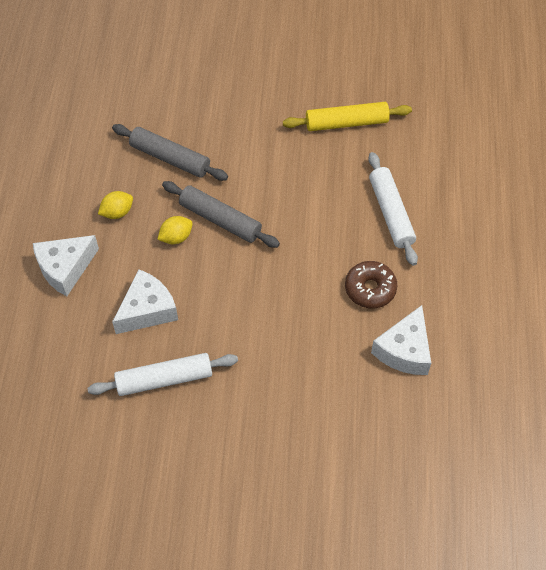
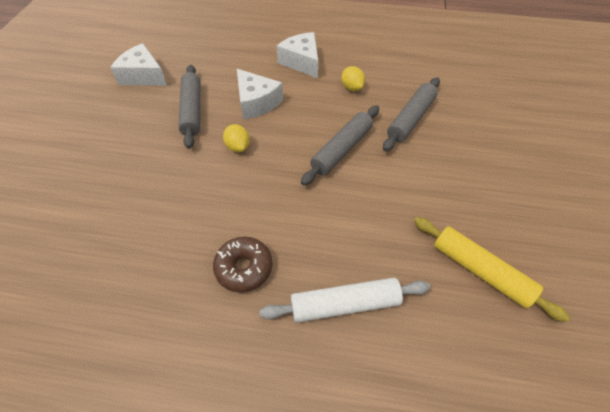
camera: 95 degrees right, 5 degrees down
(164, 379) = (192, 110): white rolling pin -> grey rolling pin
(176, 237) = (324, 120): yellow lemon -> yellow lemon (238, 147)
(346, 123) = (480, 271): yellow rolling pin -> yellow rolling pin turned 45 degrees counterclockwise
(404, 350) = (159, 293): white cheese -> white cheese (143, 76)

